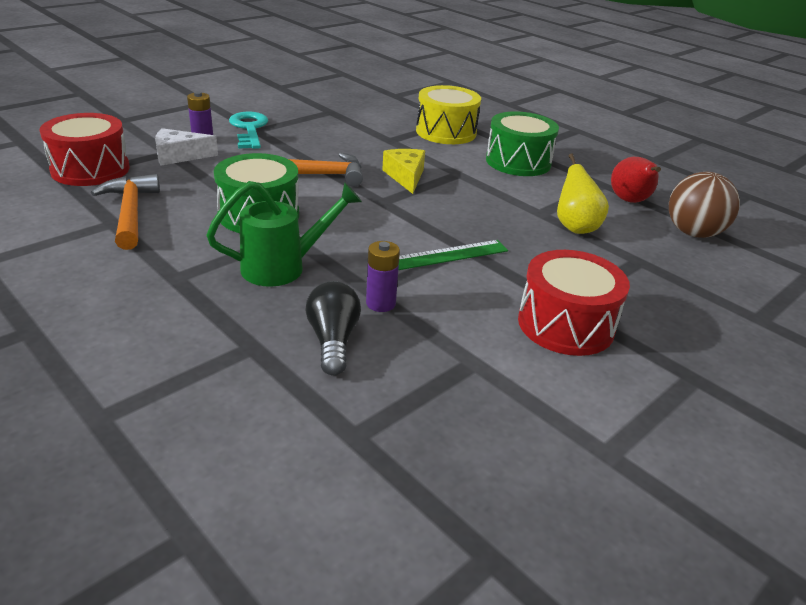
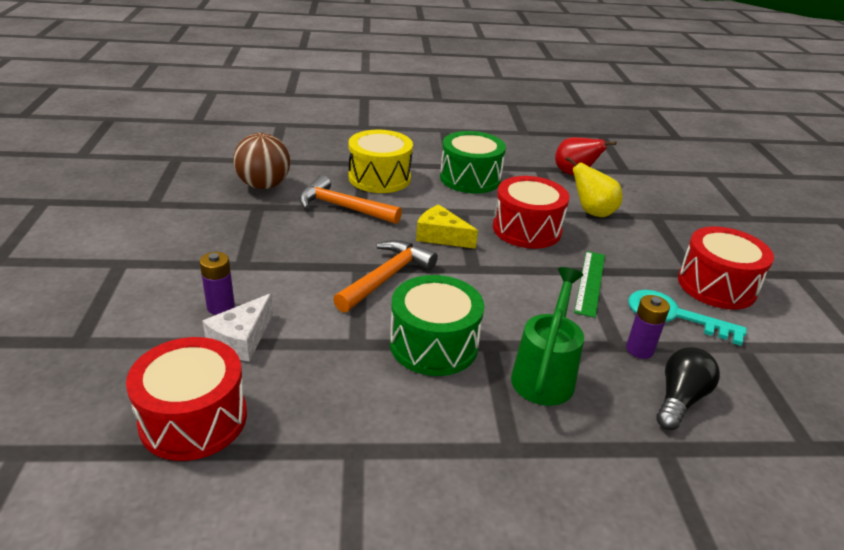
camera: 50 degrees left, 0 degrees up
(130, 213) = (344, 428): orange hammer -> orange hammer (343, 207)
(249, 129) = (233, 267): turquoise key -> turquoise key (673, 315)
(333, 341) = (679, 399): black light bulb -> black light bulb turned 90 degrees clockwise
(483, 206) = (526, 229): none -> red drum
(693, 233) = (635, 179): brown ball -> brown ball (264, 185)

